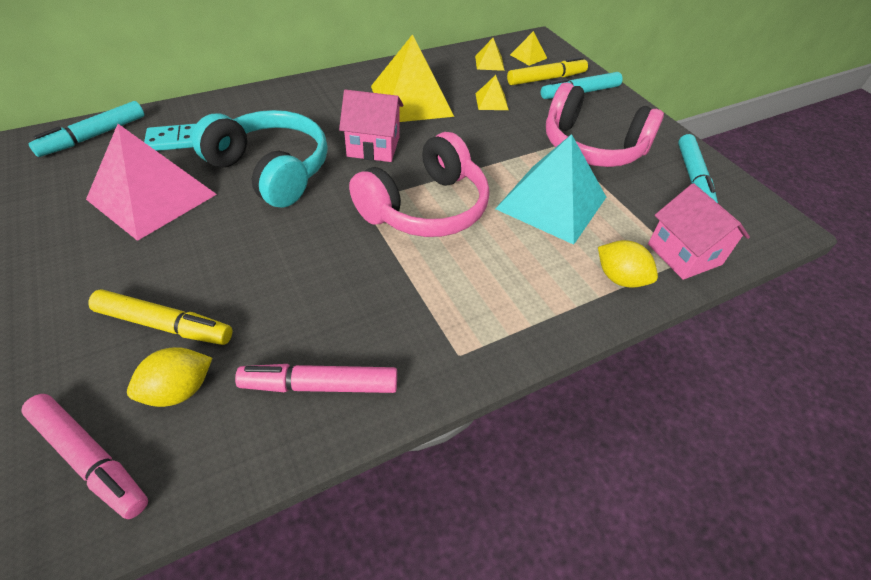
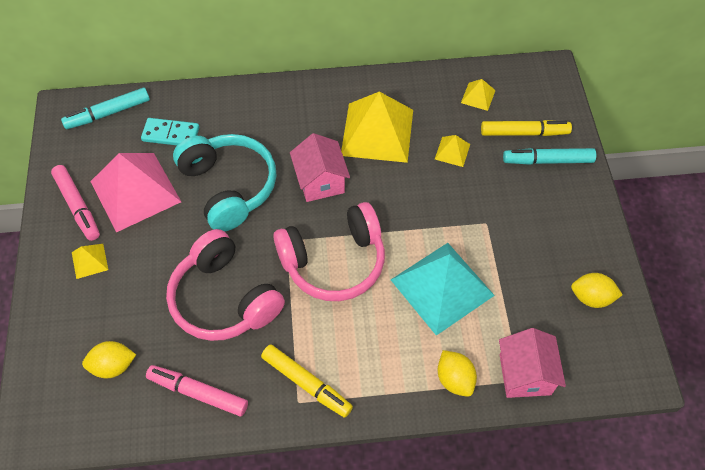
camera: 25 degrees right, 10 degrees up
(90, 459) = (55, 395): pink marker -> pink marker (77, 206)
(165, 325) = (117, 312): yellow marker -> yellow marker (306, 383)
(373, 146) = (320, 181): pink house -> pink house turned 45 degrees clockwise
(528, 56) = (524, 95): yellow pyramid -> yellow pyramid (90, 261)
(592, 147) = (517, 234): pink headphones -> pink headphones (224, 298)
(693, 178) = (591, 297): turquoise marker -> yellow lemon

